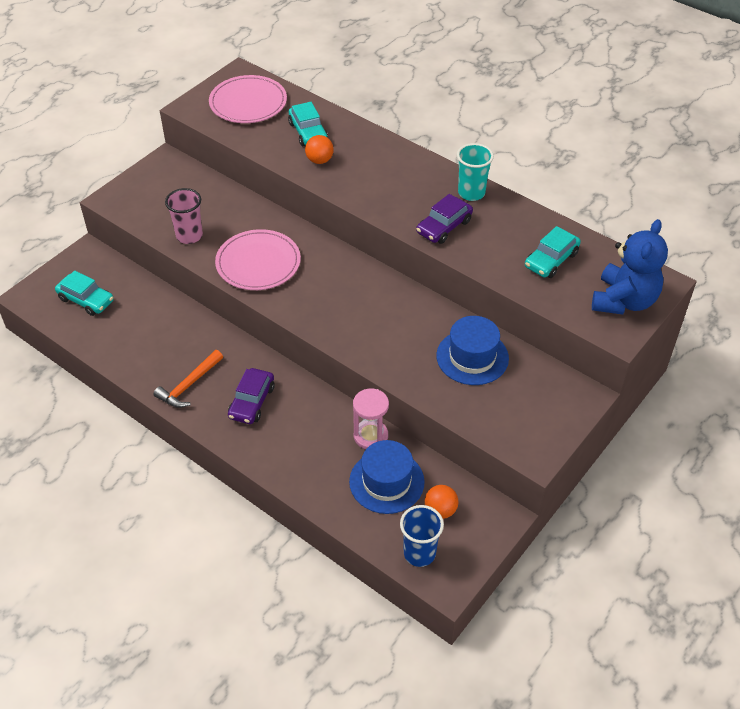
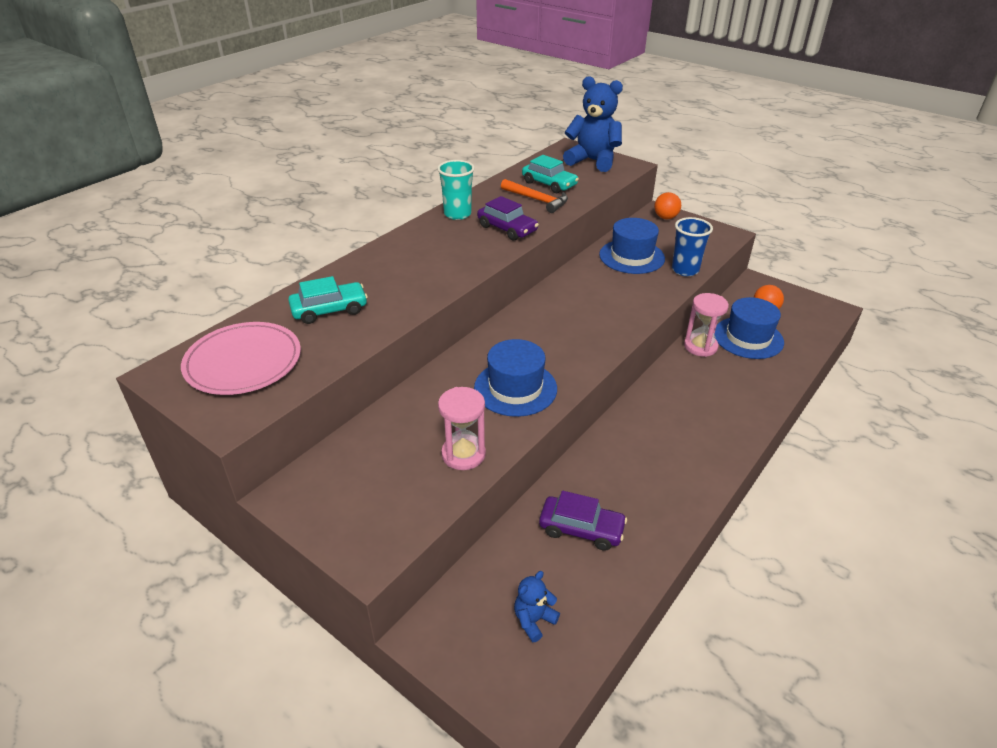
camera: 90 degrees left, 10 degrees down
(86, 300) = (534, 620): turquoise car -> blue teddy bear
(189, 236) = (463, 454): pink cup -> pink hourglass
(189, 385) = (672, 483): orange hammer -> orange hammer (537, 200)
(252, 402) = (682, 428): purple car -> purple car (581, 529)
(258, 263) = (515, 388): pink plate -> blue hat
(319, 160) = (388, 301): orange ball -> orange ball (665, 217)
(419, 553) = (812, 322): blue cup -> blue cup (685, 270)

